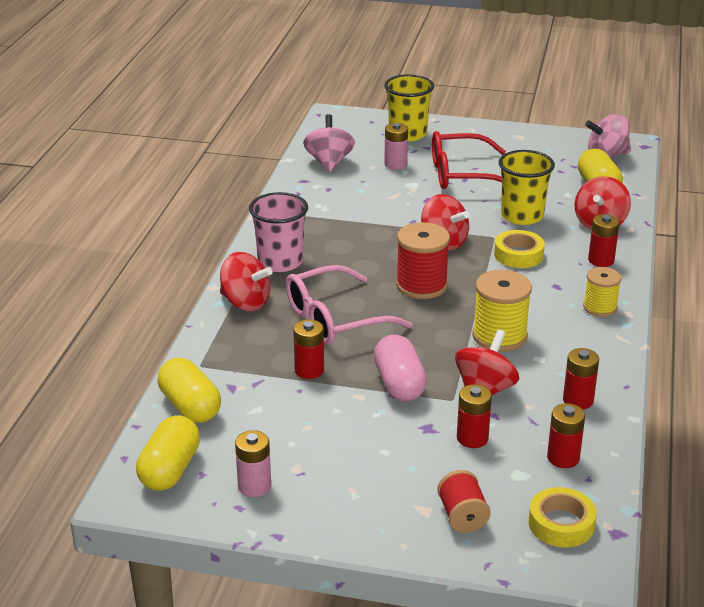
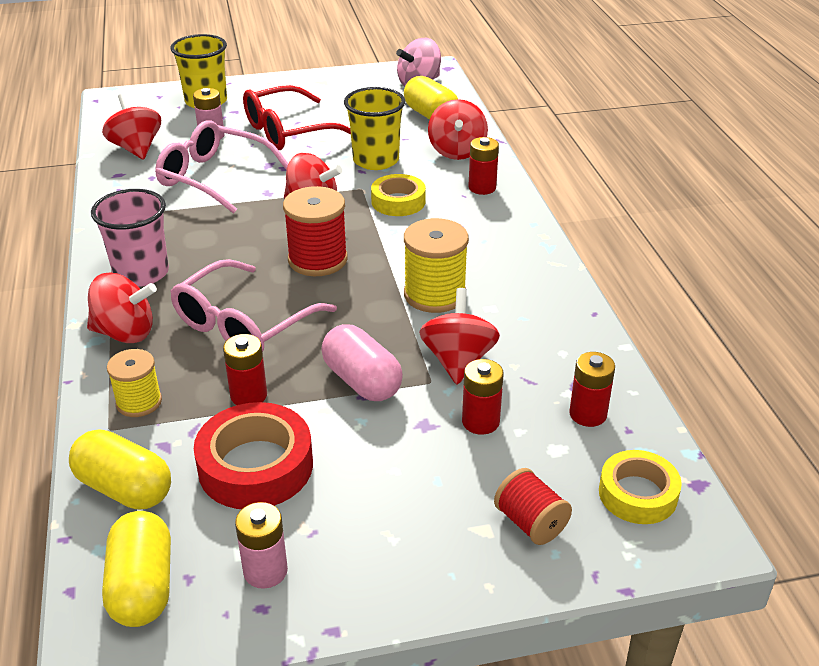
camera: 25 degrees left, 5 degrees up
(286, 419) = (256, 466): none -> red tape
(329, 162) = (136, 148): pink spinning top -> red spinning top
(377, 200) = (214, 177): none -> pink glasses
(578, 400) = (559, 343): red battery -> none
(600, 307) = (513, 237): yellow spool -> yellow spool (139, 402)

